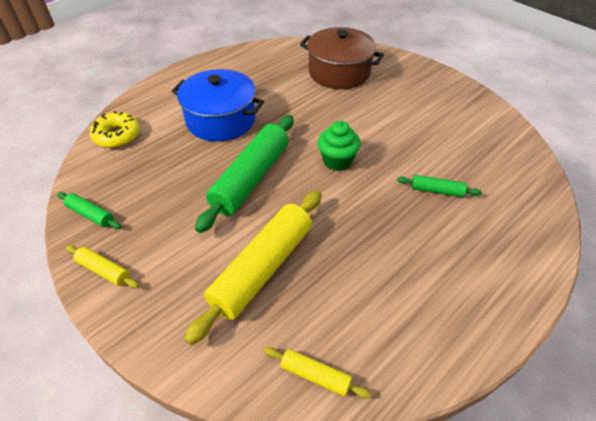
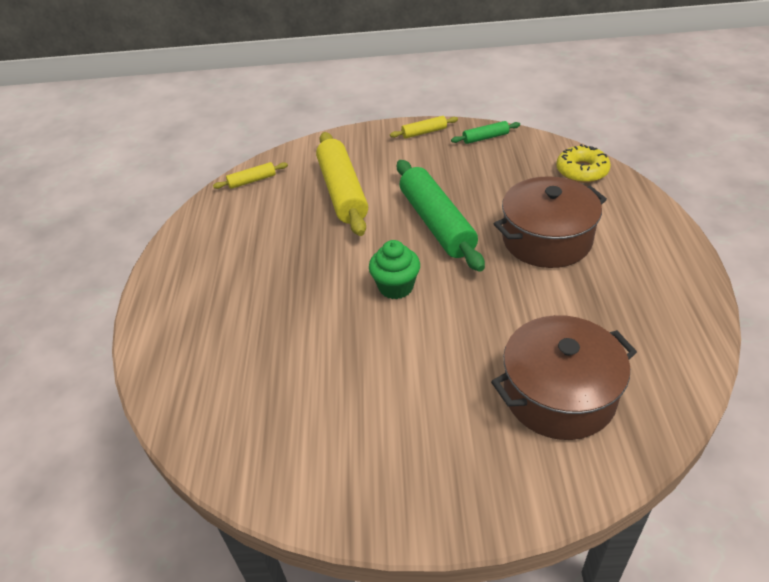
camera: 135 degrees right, 5 degrees down
(221, 120) = (546, 239): blue pot -> brown pot
(436, 190) = (281, 330): green rolling pin -> none

